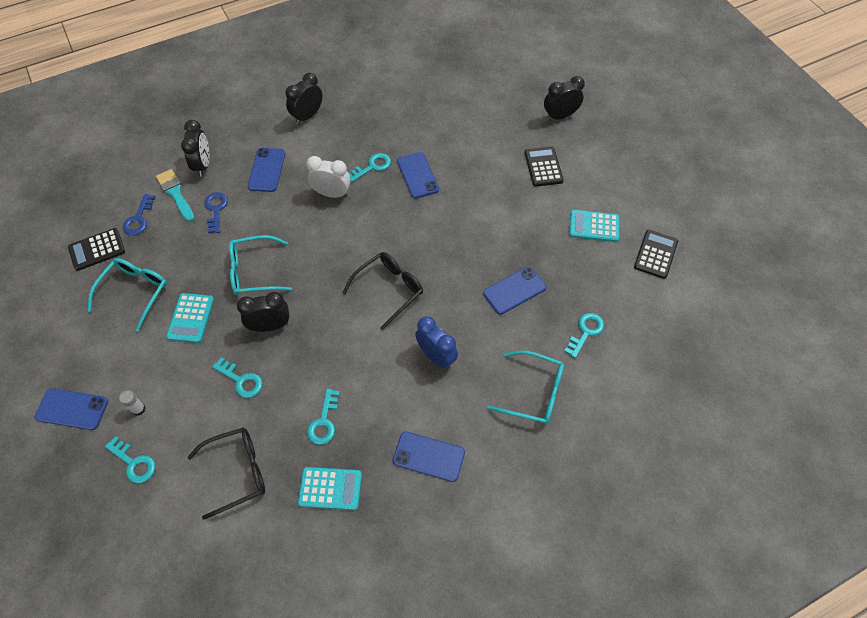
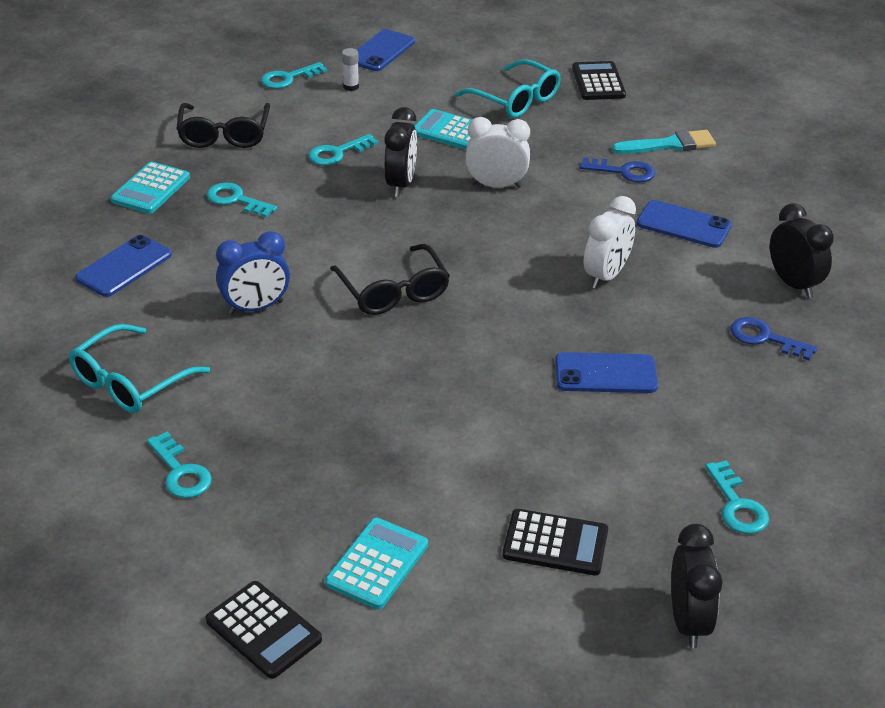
camera: 110 degrees right, 20 degrees down
(139, 218) = (636, 114): blue key -> blue key (765, 338)
(203, 165) = (717, 173): black clock -> none
(254, 271) = (496, 185): turquoise glasses -> white clock
(372, 167) = (647, 328): turquoise key -> turquoise key (737, 505)
(514, 290) = (309, 417): blue phone -> none

